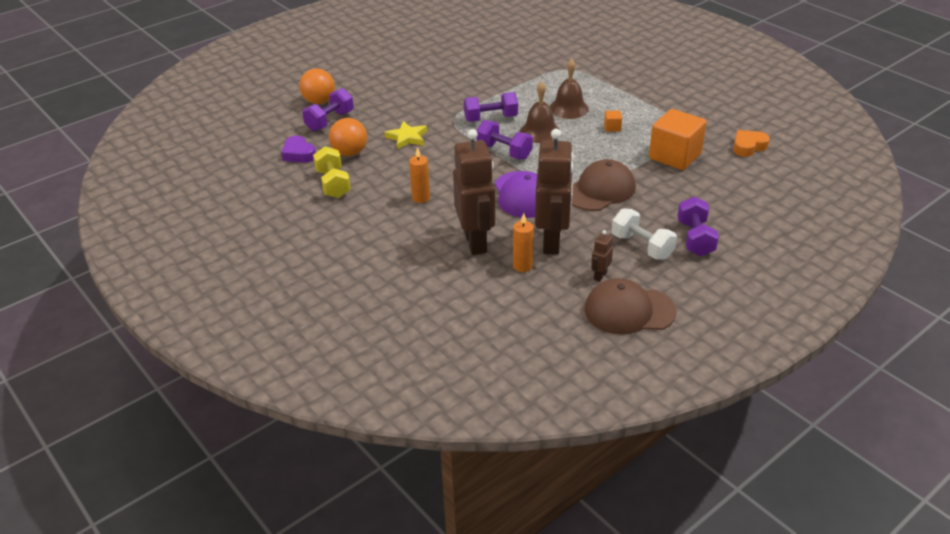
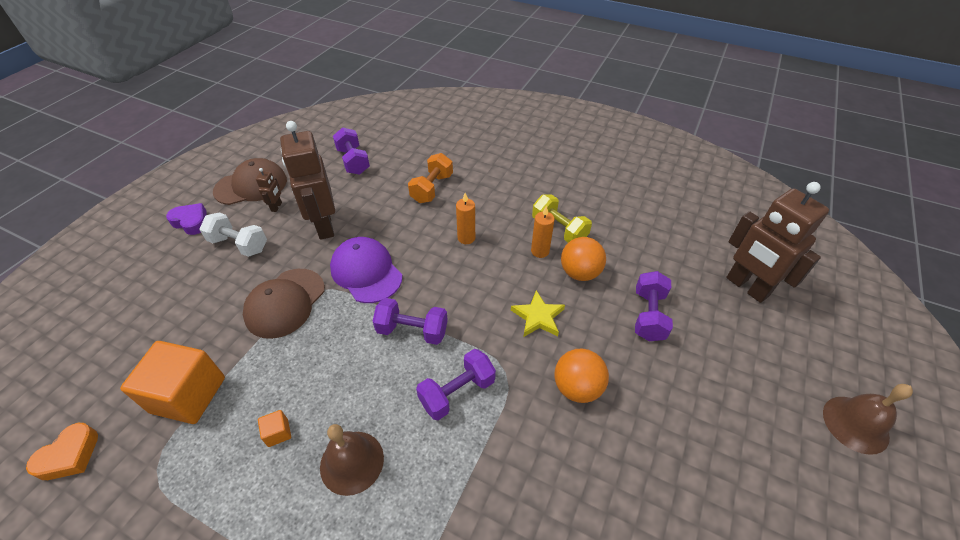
camera: 155 degrees right, 10 degrees up
(298, 154) = (628, 255): purple heart -> purple heart (191, 222)
(319, 101) = (698, 348): orange ball -> orange ball (577, 387)
(422, 251) = (432, 188): none -> orange dumbbell
(476, 242) = (391, 208): brown robot -> brown robot (746, 287)
(522, 266) = (344, 198): orange candle -> orange candle (540, 251)
(540, 132) = (380, 385): brown bell -> brown bell (855, 424)
(695, 239) = (184, 268): purple dumbbell -> purple dumbbell (353, 161)

